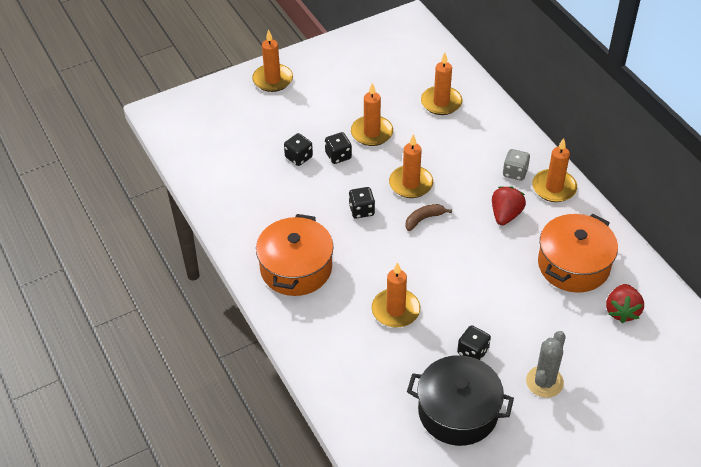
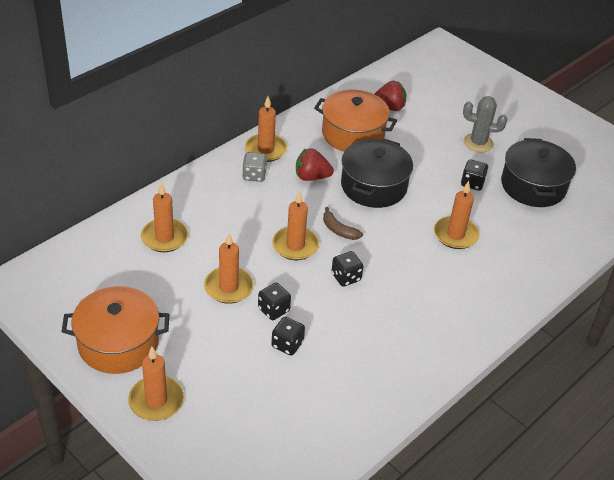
camera: 110 degrees left, 5 degrees down
(296, 268) = (443, 314): orange pot -> orange pot (118, 343)
(483, 261) = (373, 186): none -> black pot

